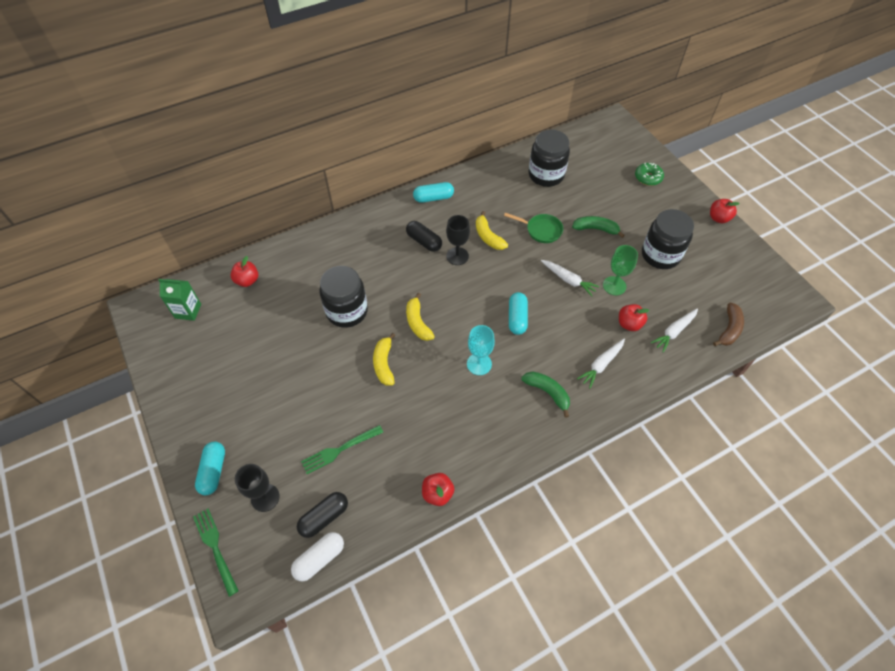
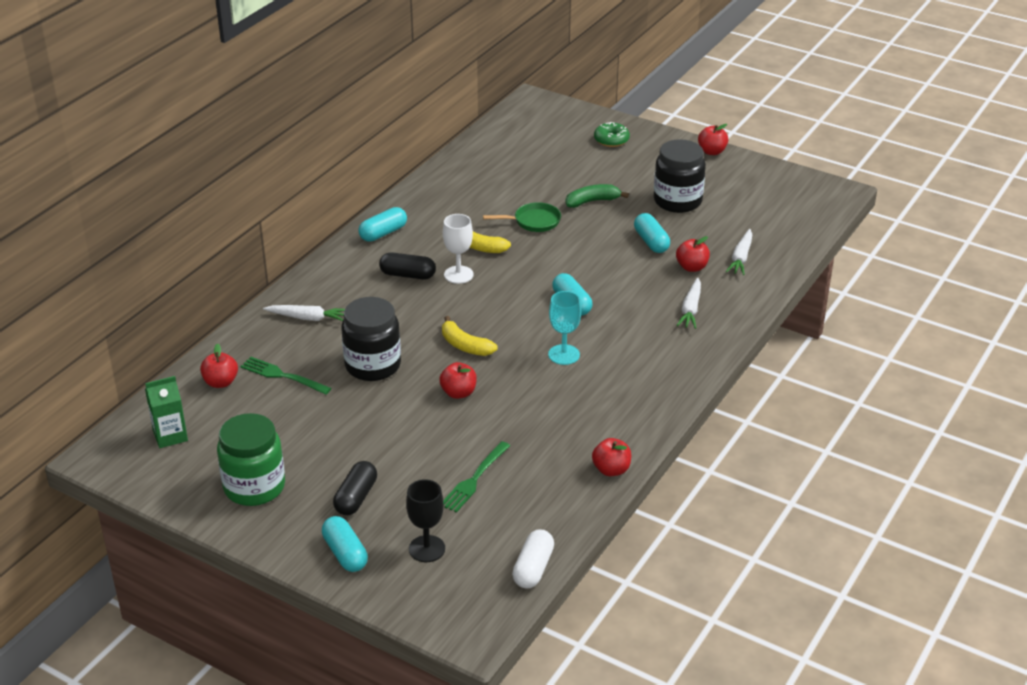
camera: 30 degrees left, 20 degrees down
(203, 381) = (254, 487): none -> green jar
(215, 548) = (409, 609): green fork -> green fork (282, 376)
(324, 517) = (508, 536): black capsule -> black capsule (356, 497)
(384, 364) = (458, 393): yellow banana -> red apple
(457, 256) = (458, 275): black goblet -> white goblet
(546, 175) = (497, 172): black jar -> none
(547, 392) = (655, 350): green banana -> none
(568, 280) = (599, 253): white carrot -> white carrot (308, 318)
(614, 286) = (651, 242): green goblet -> turquoise capsule
(729, 329) = (792, 237): brown banana -> none

